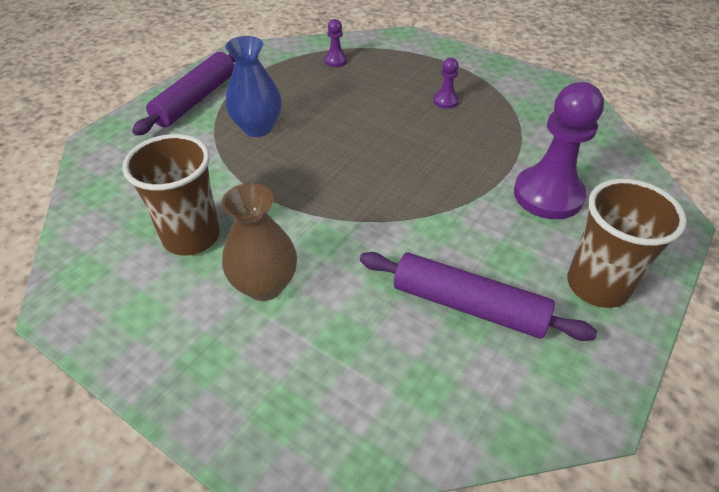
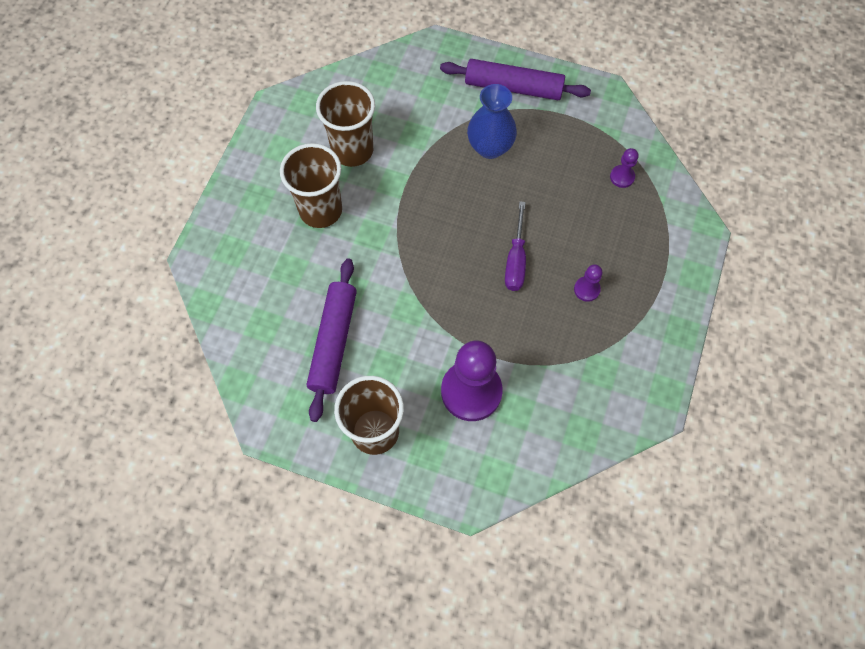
camera: 75 degrees right, 20 degrees up
(265, 285) = (321, 210): brown vase -> brown cup
(400, 136) = (515, 260): none -> purple screwdriver

